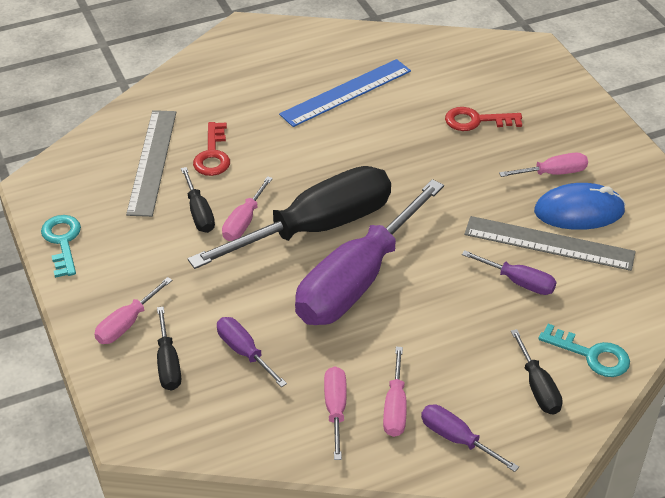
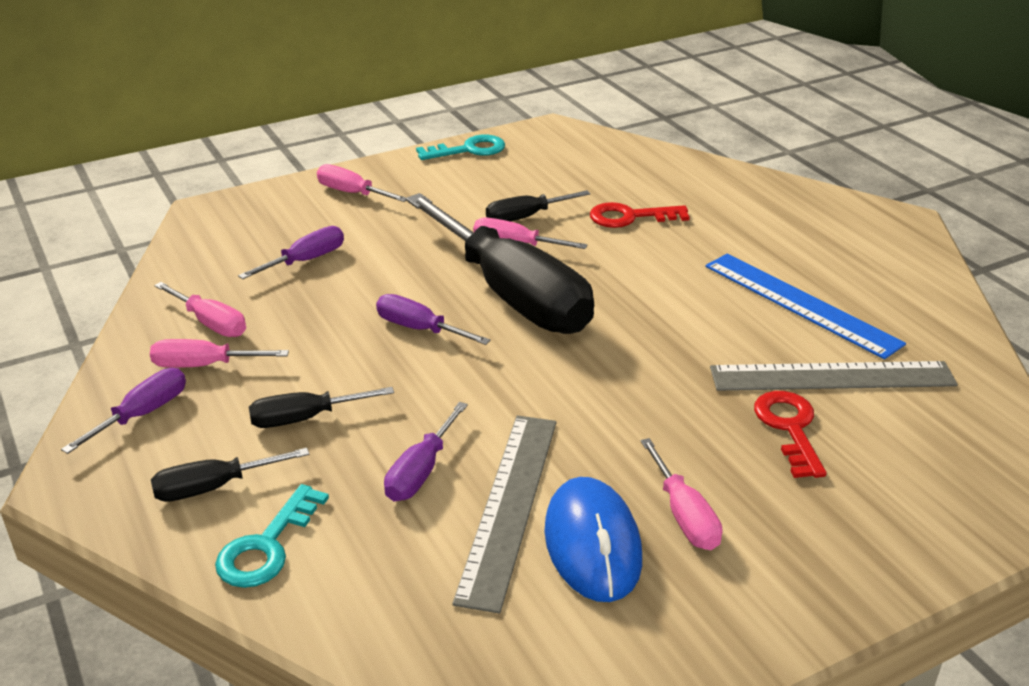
camera: 85 degrees right, 10 degrees down
(152, 162) = (606, 183): grey ruler -> grey ruler (832, 377)
(168, 363) = (294, 219): black screwdriver -> black screwdriver (305, 418)
(335, 409) = (211, 323): pink screwdriver -> pink screwdriver turned 45 degrees clockwise
(357, 280) = (419, 329): purple screwdriver -> purple screwdriver, size x0.43

